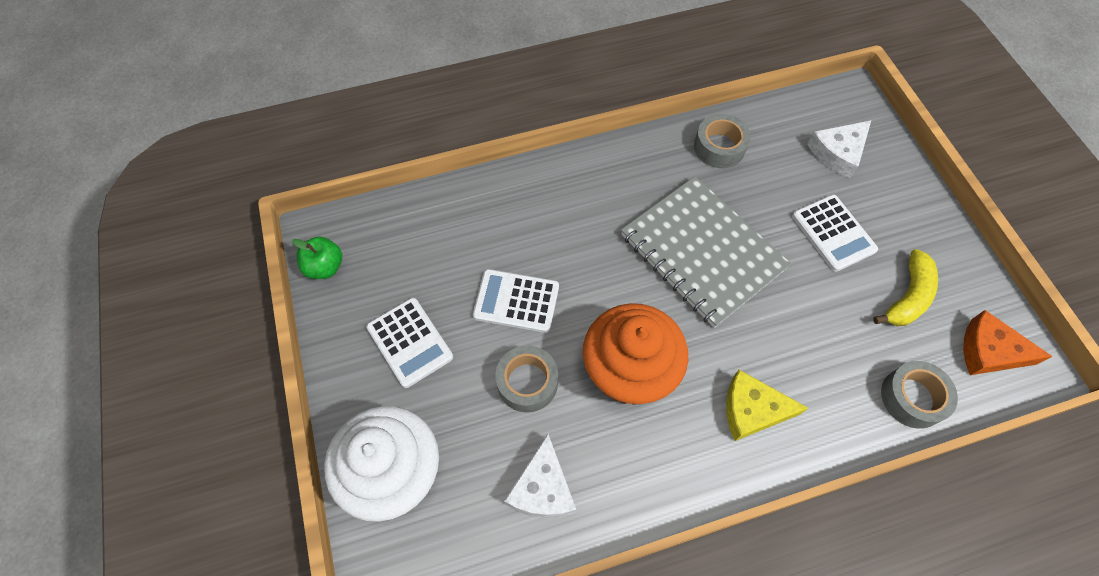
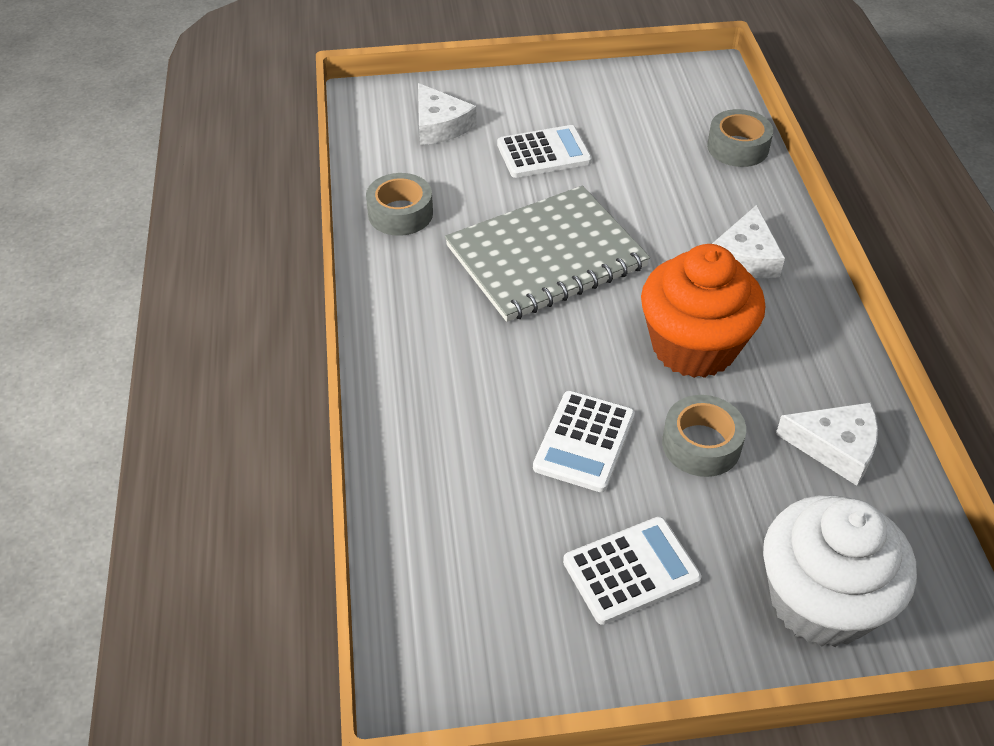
camera: 80 degrees left, 15 degrees down
(325, 267) = (484, 681): green apple -> none
(752, 410) = (745, 257): yellow cheese -> white cheese
(907, 296) = (629, 123): yellow banana -> none
(989, 351) = (693, 90): orange cheese -> none

